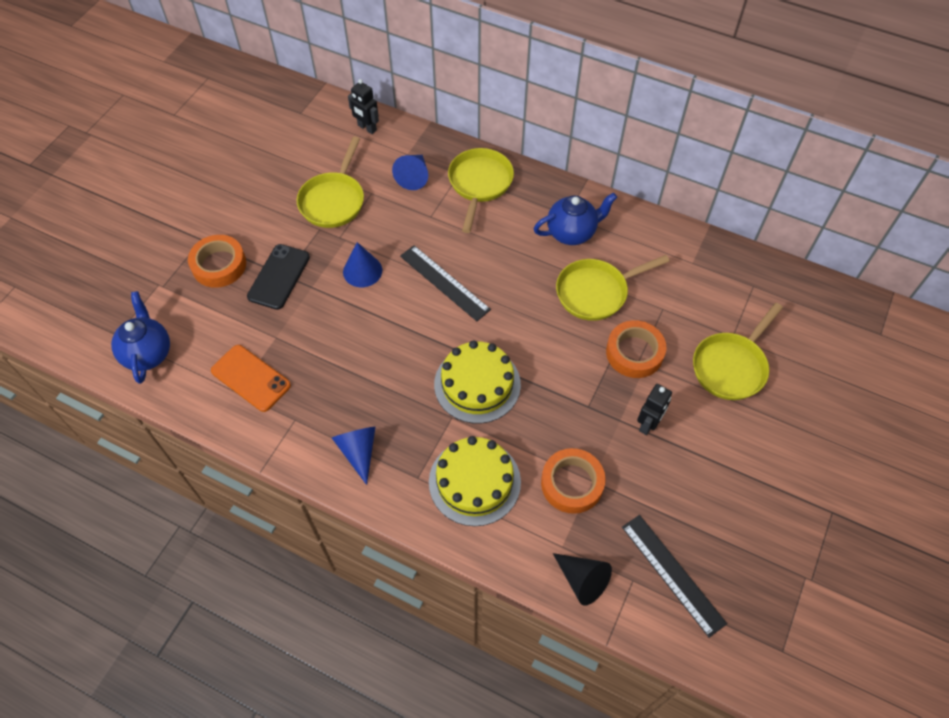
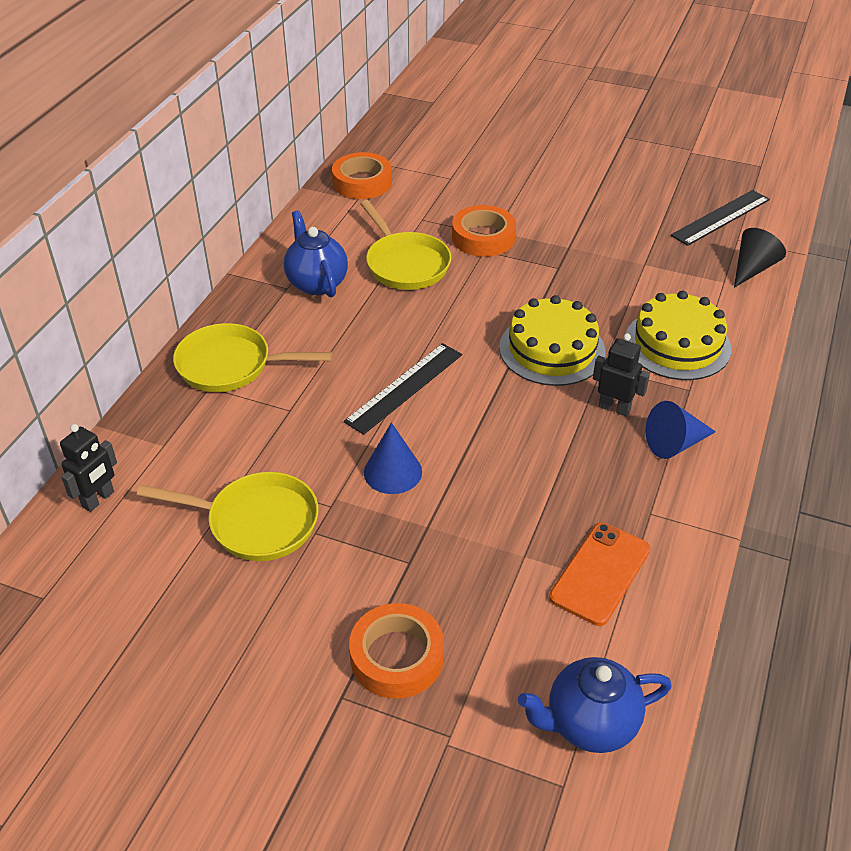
camera: 95 degrees left, 15 degrees down
(279, 277) = (413, 569): black phone -> none
(414, 177) = (212, 433): blue cone -> none
(572, 483) = (653, 277): orange tape -> orange tape (362, 182)
(648, 424) = (568, 229): black robot -> black robot (614, 408)
(731, 366) = (487, 180): yellow pan -> none

